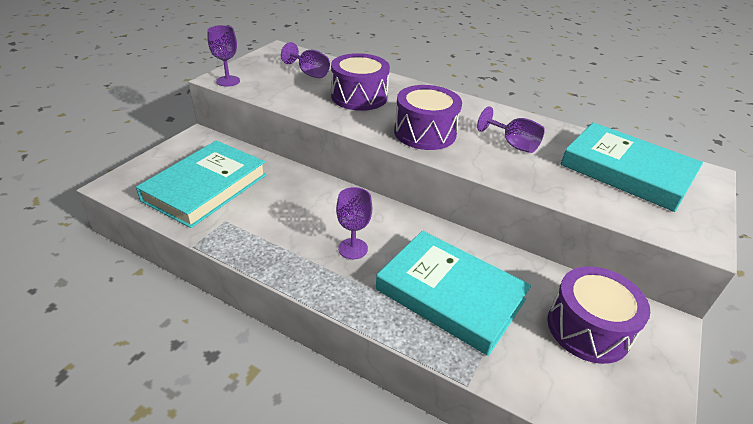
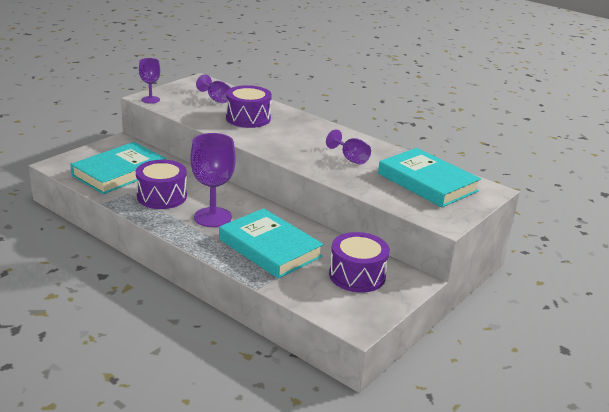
camera: 10 degrees right, 10 degrees down
(353, 248) = (213, 217): purple goblet -> purple goblet, size x1.75
(425, 133) = (286, 145): purple drum -> purple drum (162, 196)

